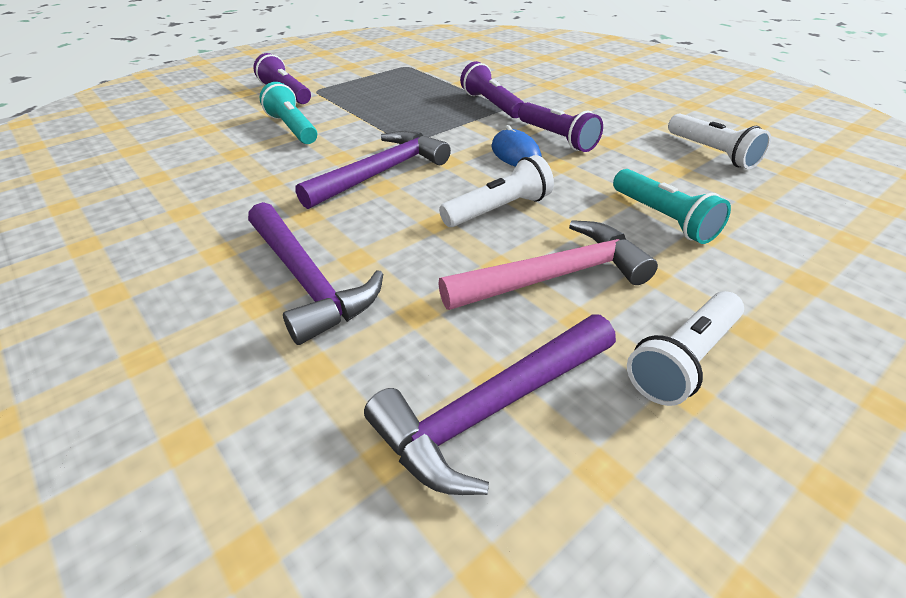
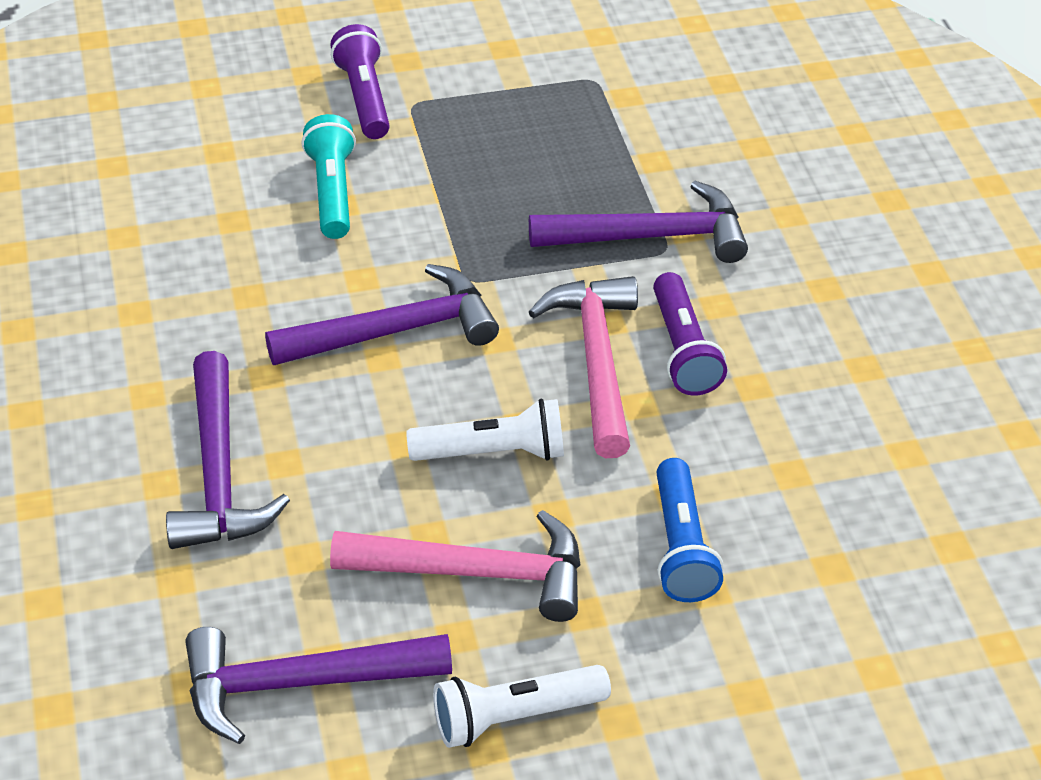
camera: 25 degrees right, 5 degrees up
(491, 104) = (651, 236): purple flashlight -> purple hammer
(515, 154) = (596, 361): blue mouse -> pink hammer
(663, 218) = (681, 546): turquoise flashlight -> blue flashlight
(712, 152) = (879, 464): white flashlight -> none

